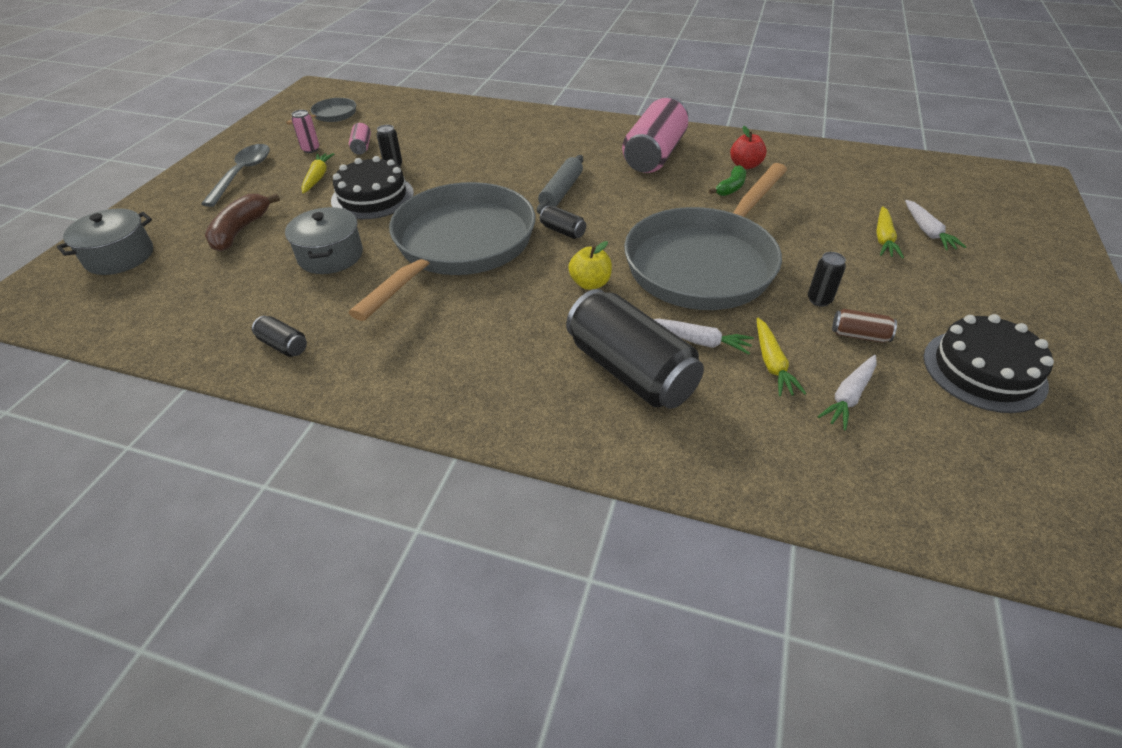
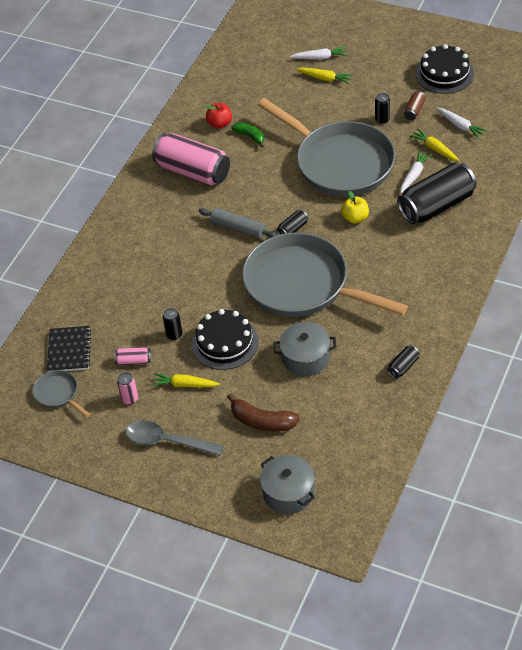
camera: 80 degrees left, 5 degrees up
(386, 114) = (69, 350): none -> black notebook
(772, 364) = (434, 149): yellow carrot -> yellow carrot turned 135 degrees counterclockwise

